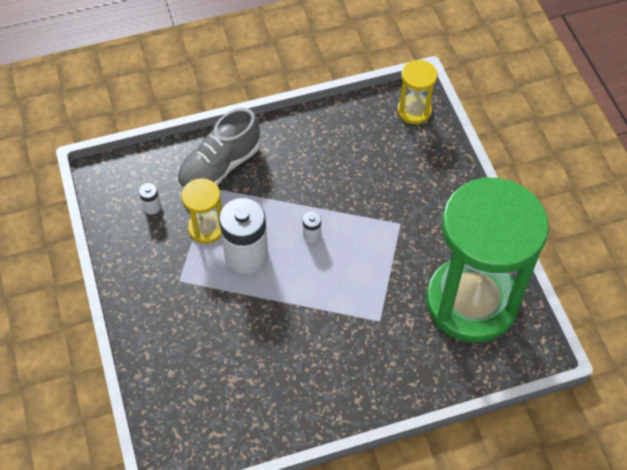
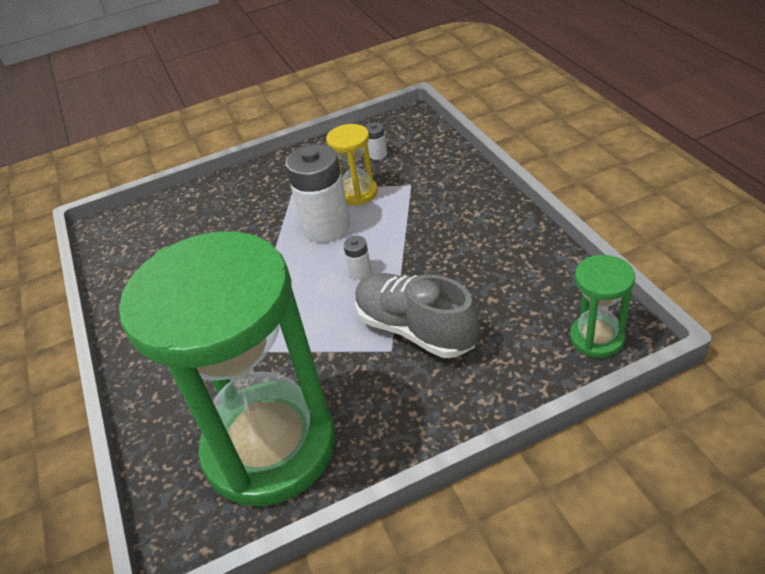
camera: 90 degrees right, 15 degrees down
(219, 167) = (440, 185): grey shoe -> grey shoe (415, 329)
(414, 111) = (596, 338): yellow hourglass -> green hourglass

